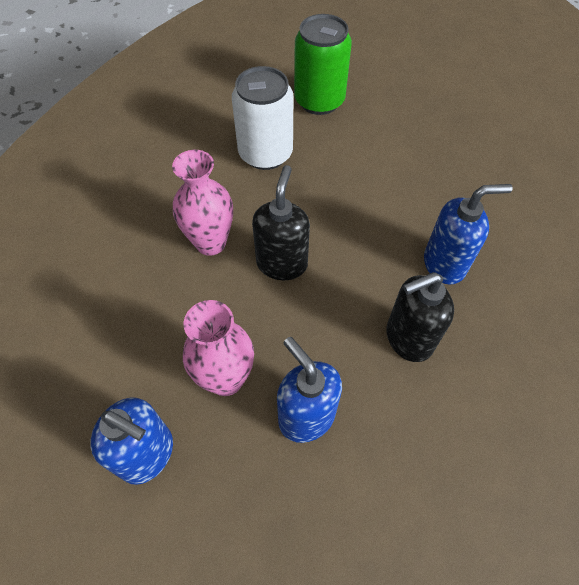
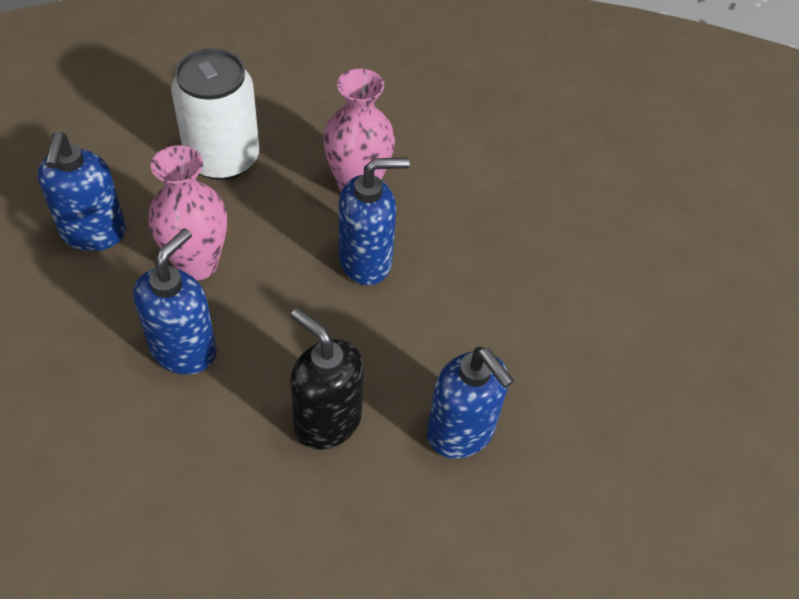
camera: 60 degrees right, 5 degrees down
(265, 154) = (519, 188): white can -> white can (222, 158)
(282, 263) = (366, 261): black soap dispenser -> blue soap dispenser
(319, 101) = (649, 210): green can -> none

